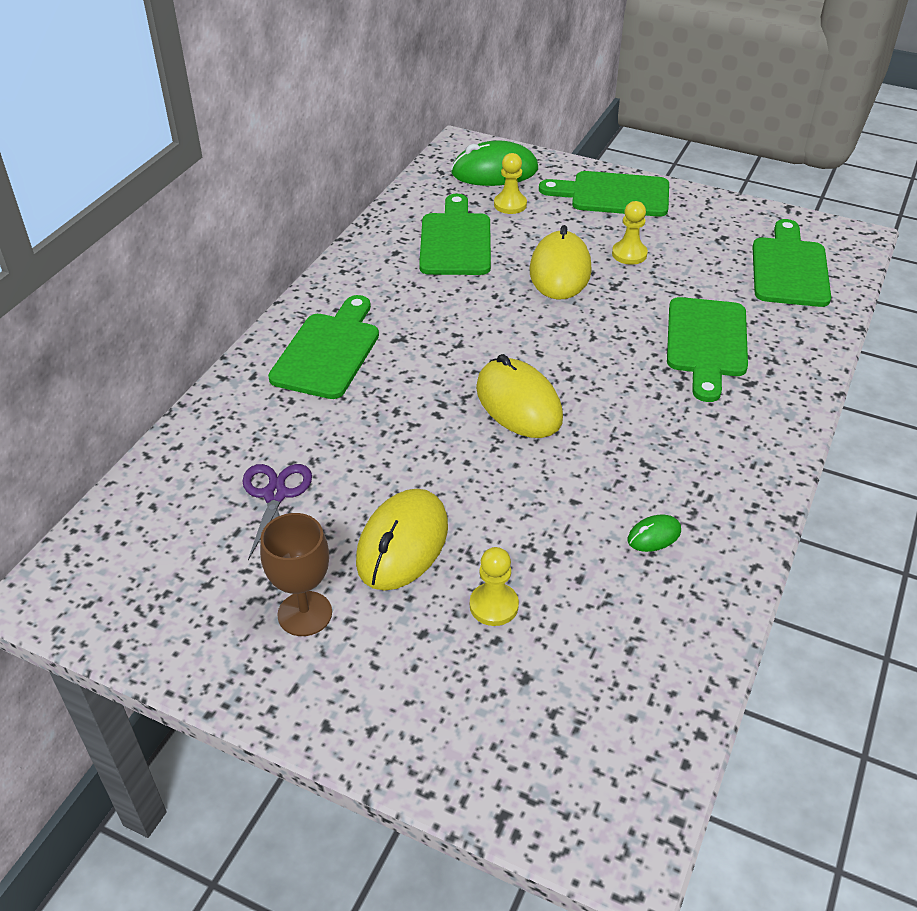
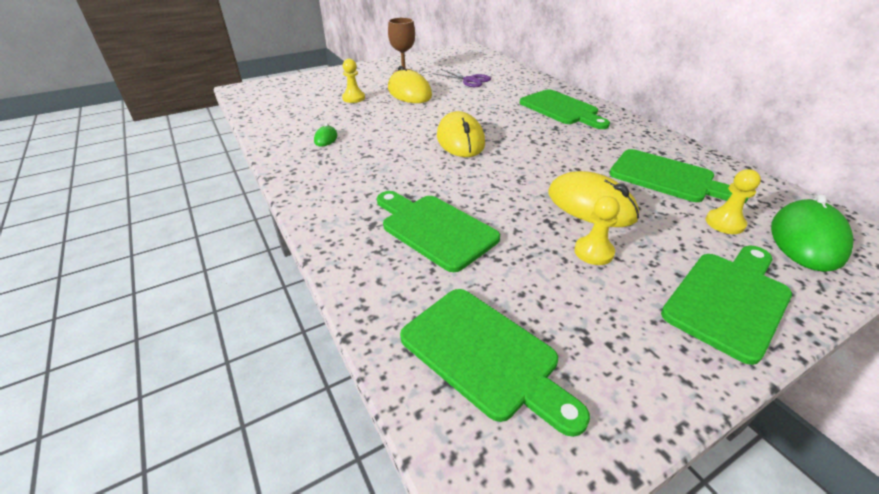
camera: 125 degrees right, 5 degrees down
(518, 403) = (460, 140): yellow mouse -> yellow mouse turned 75 degrees clockwise

